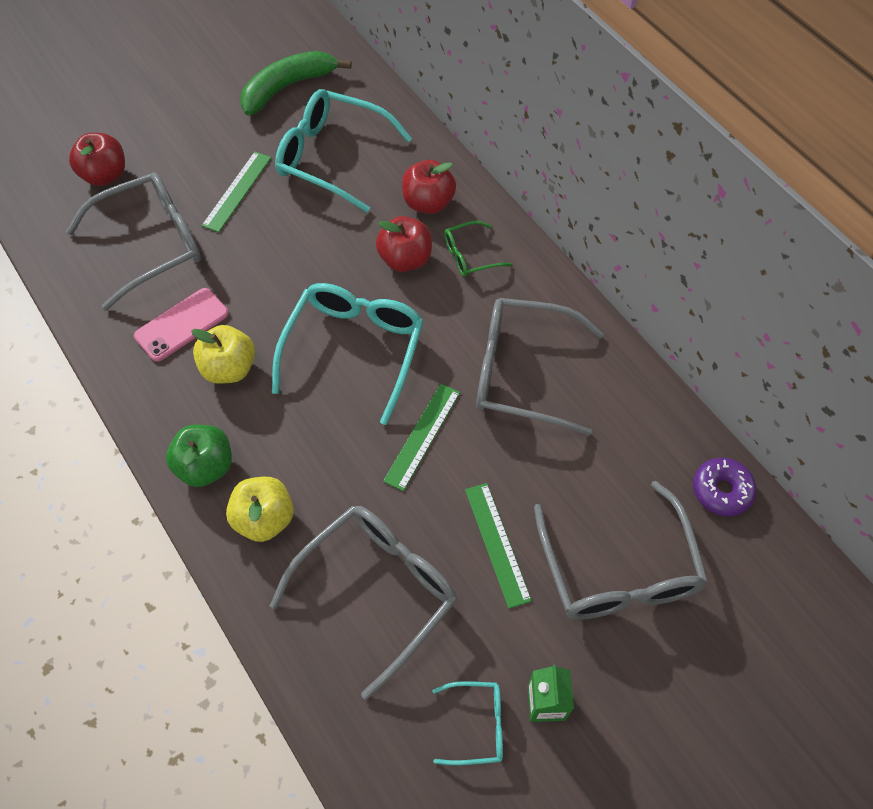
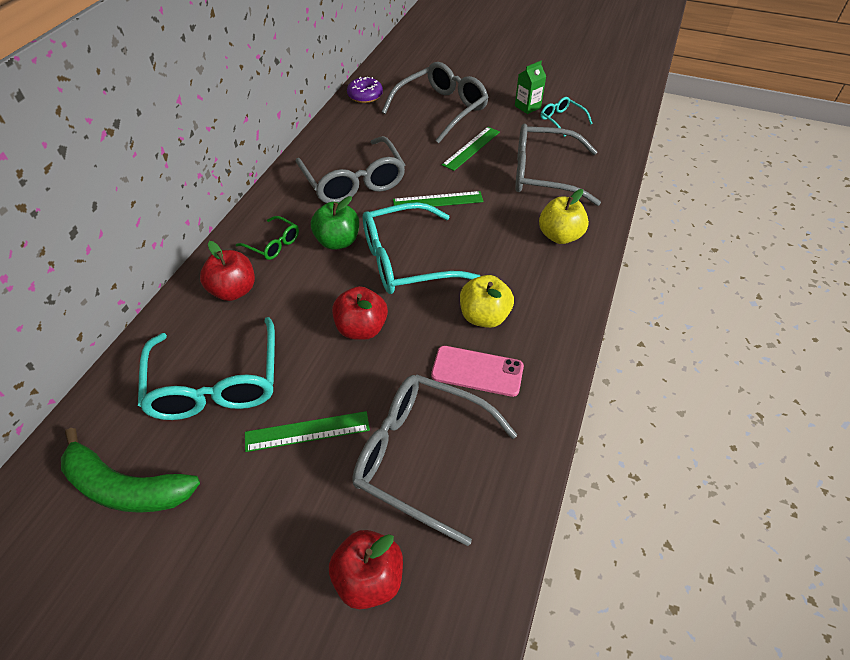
camera: 125 degrees left, 10 degrees down
(205, 466) = (562, 282): green apple -> green apple (337, 241)
(405, 259) = (303, 275): red apple -> red apple (361, 328)

